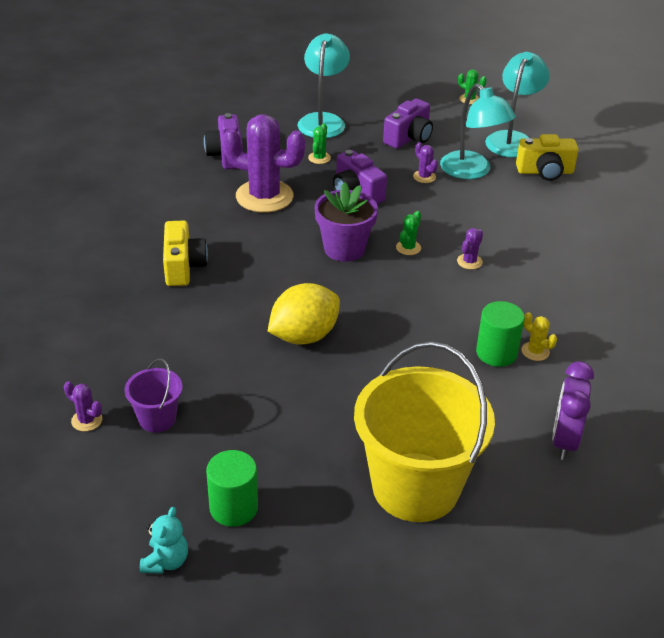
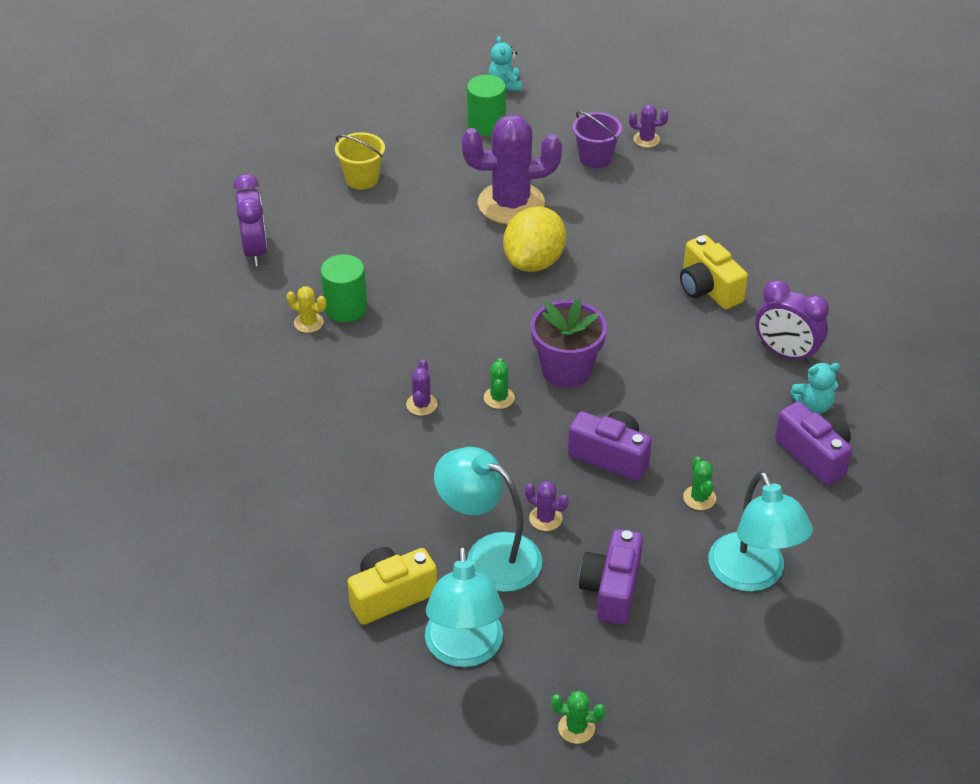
camera: 155 degrees right, 5 degrees up
(177, 209) = (786, 353): none -> purple clock
(196, 177) = (813, 405): none -> turquoise teddy bear
(264, 196) = (710, 408): purple cactus -> purple cactus (511, 204)
(415, 487) = (362, 179): yellow bucket -> yellow bucket, size x0.45

